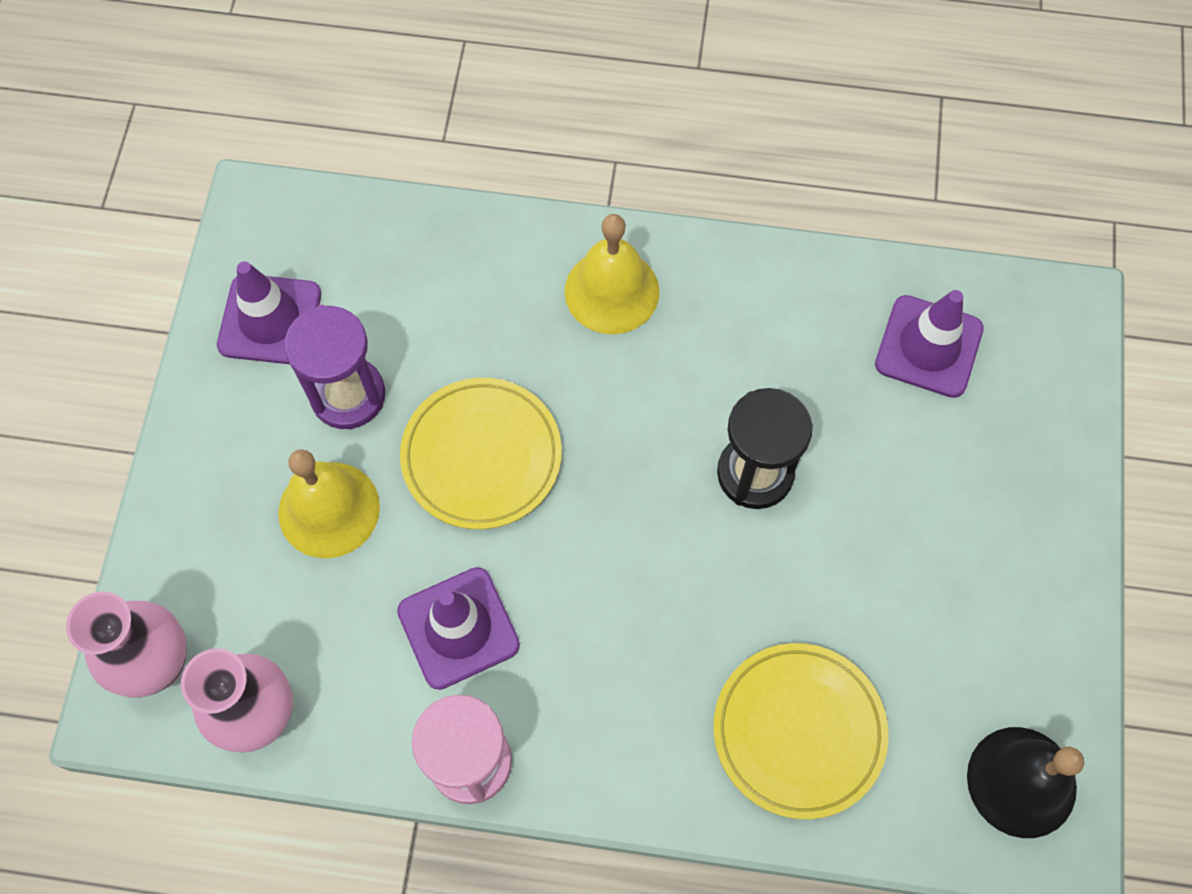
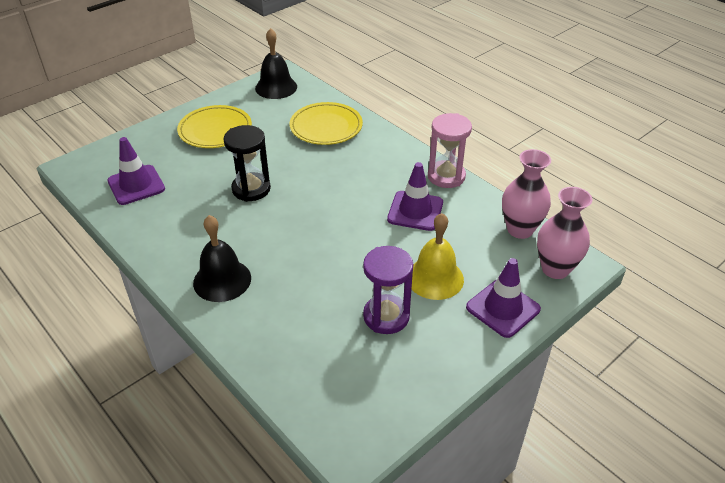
camera: 140 degrees left, 25 degrees down
(270, 320) = (396, 378): purple traffic cone -> purple traffic cone (503, 308)
(481, 456) = (349, 256): yellow plate -> yellow plate (215, 130)
(612, 291) = (222, 280): yellow bell -> black bell

